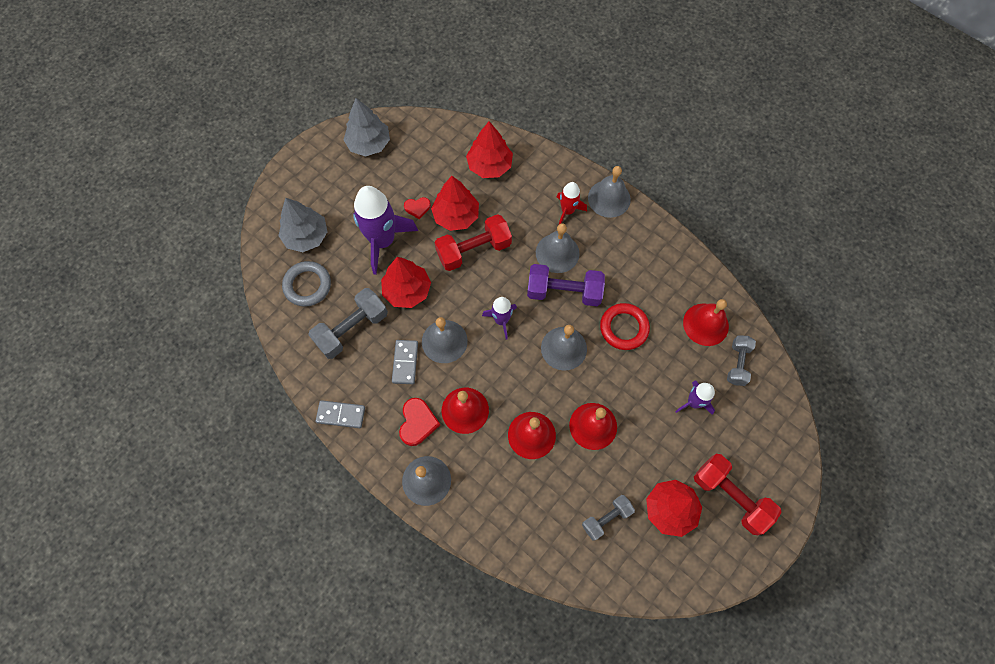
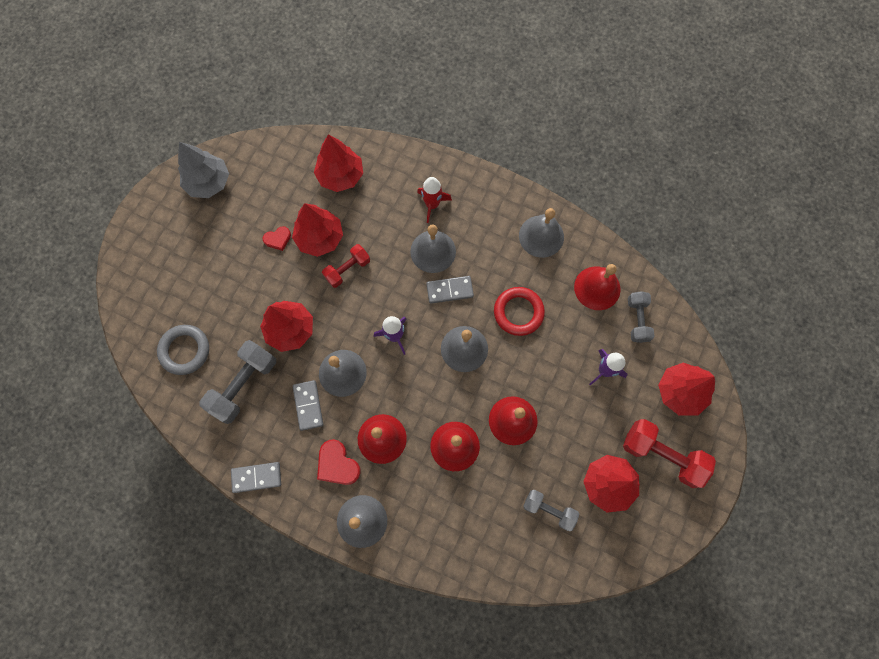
camera: 15 degrees left, 5 degrees up
(306, 236) = (169, 298): grey tree -> none
(383, 241) = (251, 283): purple rocket -> none
(417, 423) = (337, 464): red heart -> red heart turned 150 degrees clockwise
(474, 250) = (347, 269): red dumbbell -> red dumbbell, size x0.62
(564, 292) = (449, 290): purple dumbbell -> grey domino
(606, 518) = (549, 510): grey dumbbell -> grey dumbbell turned 75 degrees clockwise
(609, 198) = (470, 181): grey bell -> grey bell (541, 236)
(763, 442) = (680, 392): none -> red tree

